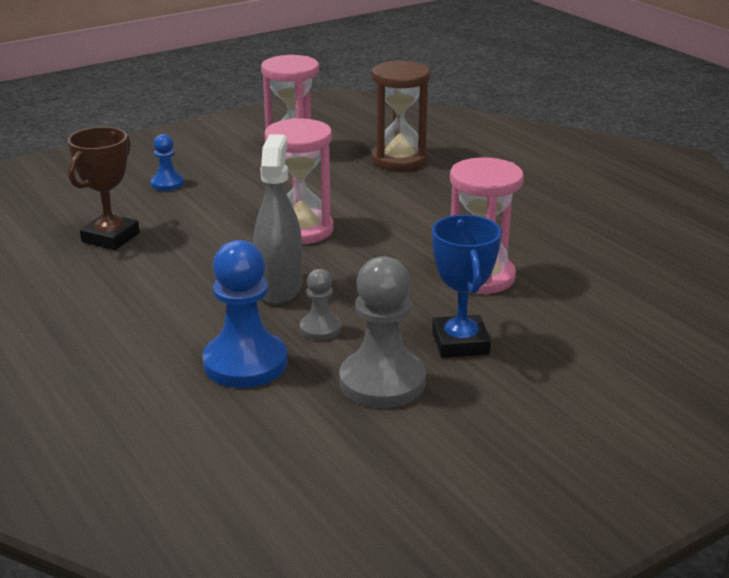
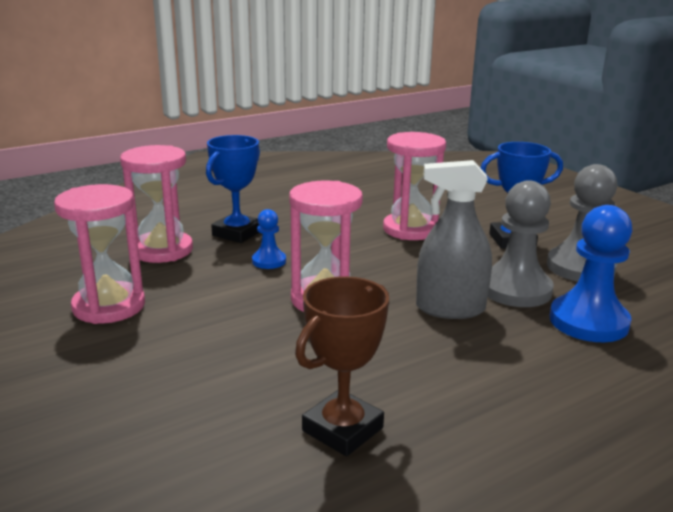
camera: 90 degrees left, 5 degrees down
(110, 237) = (342, 429): brown trophy -> brown trophy turned 75 degrees counterclockwise
(167, 184) = (172, 395): blue pawn -> blue pawn (269, 261)
(320, 329) = (515, 290): grey pawn -> grey pawn, size x1.93
(399, 160) = (162, 250): brown hourglass -> pink hourglass
(446, 187) = (237, 233): none -> blue trophy

